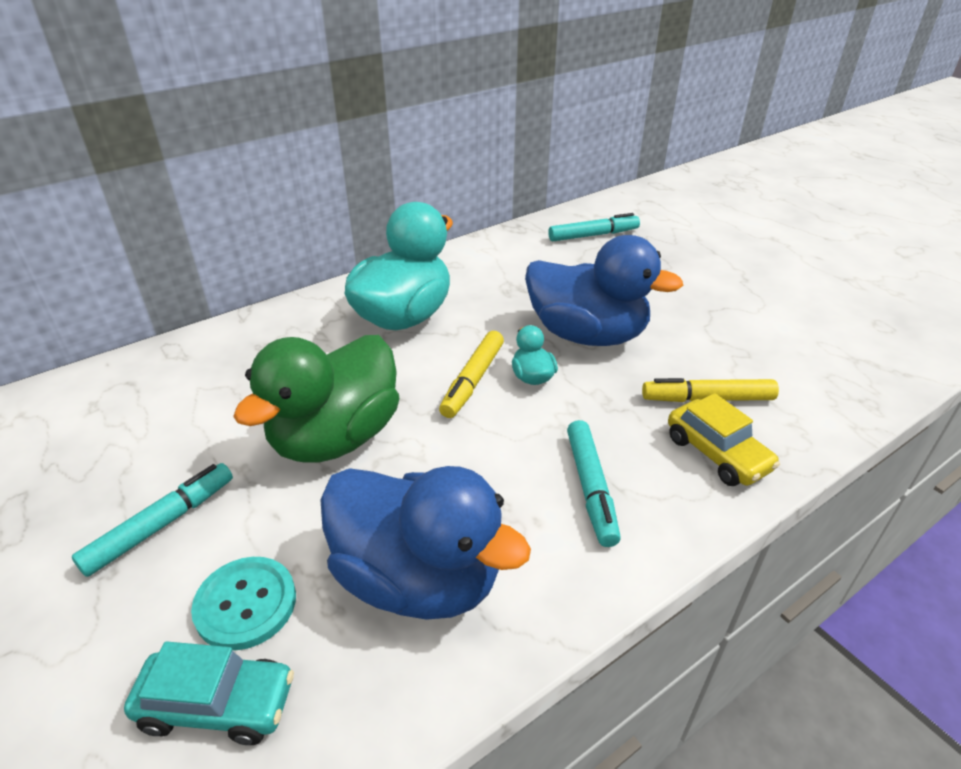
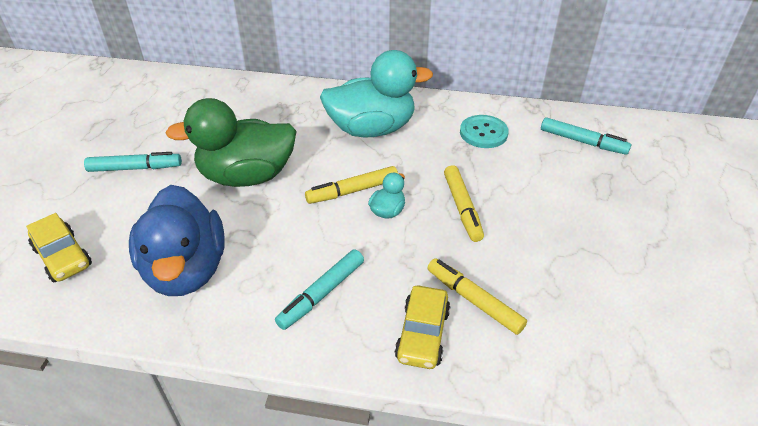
camera: 45 degrees right, 5 degrees up
(217, 704) = (63, 257): turquoise car -> yellow car
(246, 604) = (118, 226): turquoise button -> turquoise button (483, 133)
(587, 335) = (462, 208): blue duck -> yellow marker

